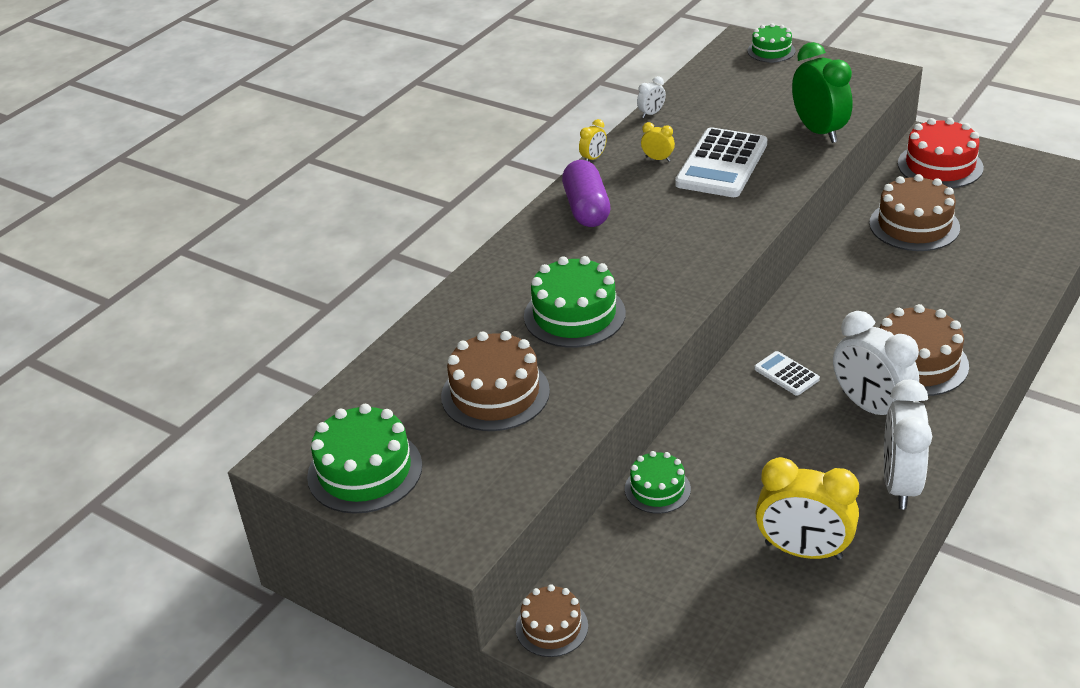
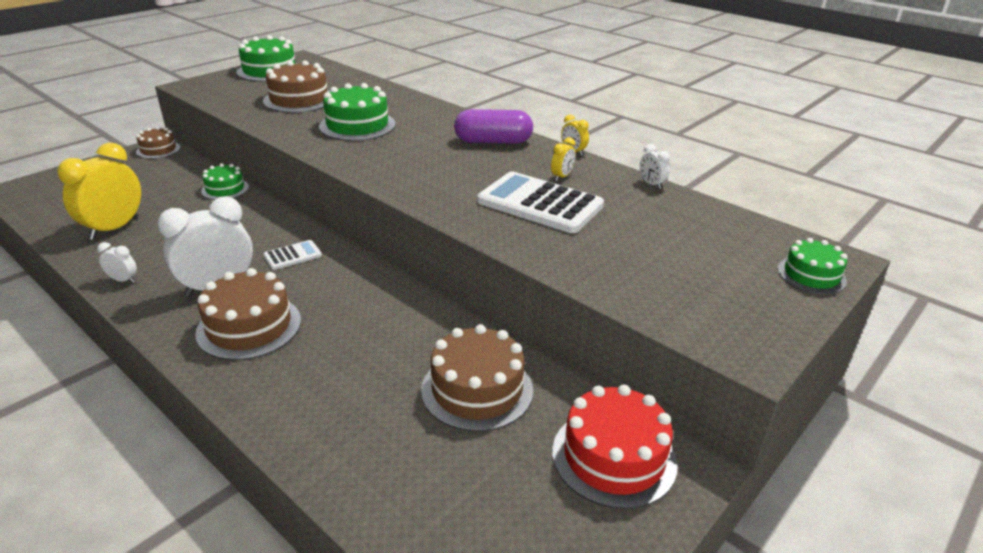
camera: 95 degrees right, 5 degrees down
(819, 131) = (591, 269): green clock -> none
(900, 484) = (123, 280): white clock -> white clock, size x0.45

